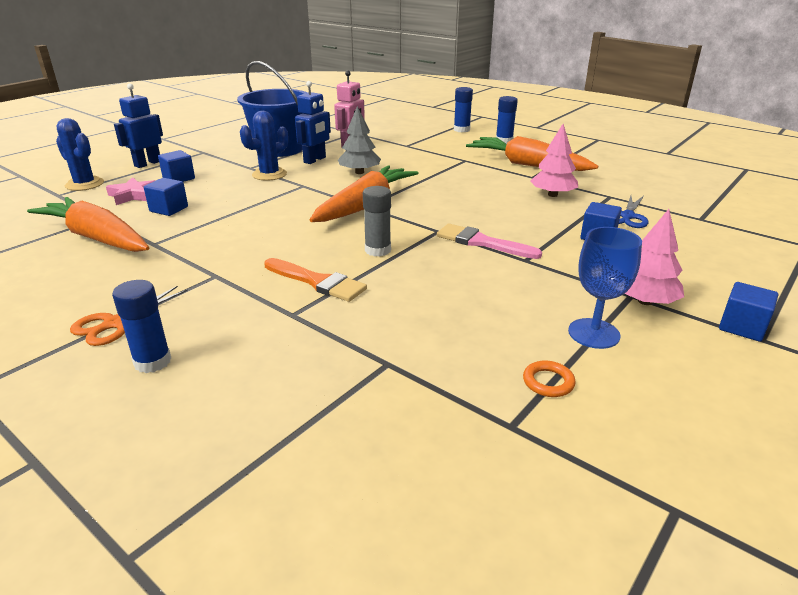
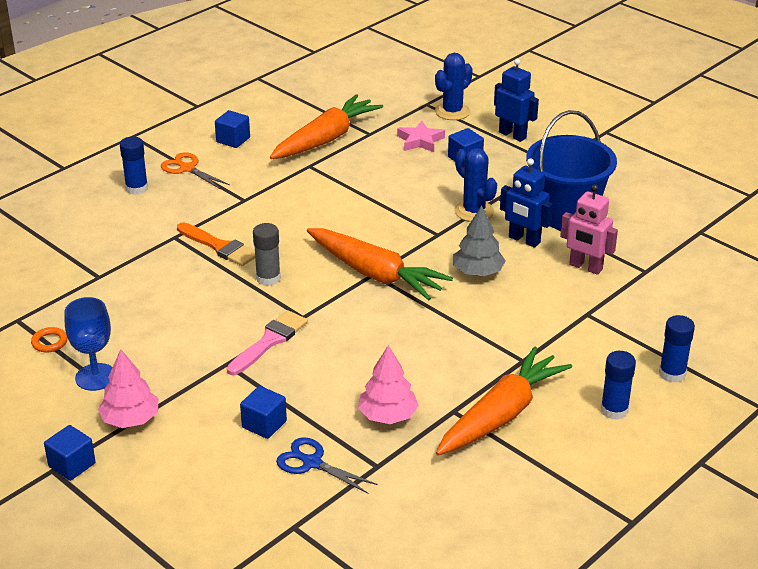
camera: 95 degrees right, 5 degrees up
(169, 209) = (382, 163): blue cube -> blue cube (233, 140)
(317, 282) = (219, 247): orange brush -> orange brush turned 90 degrees counterclockwise

